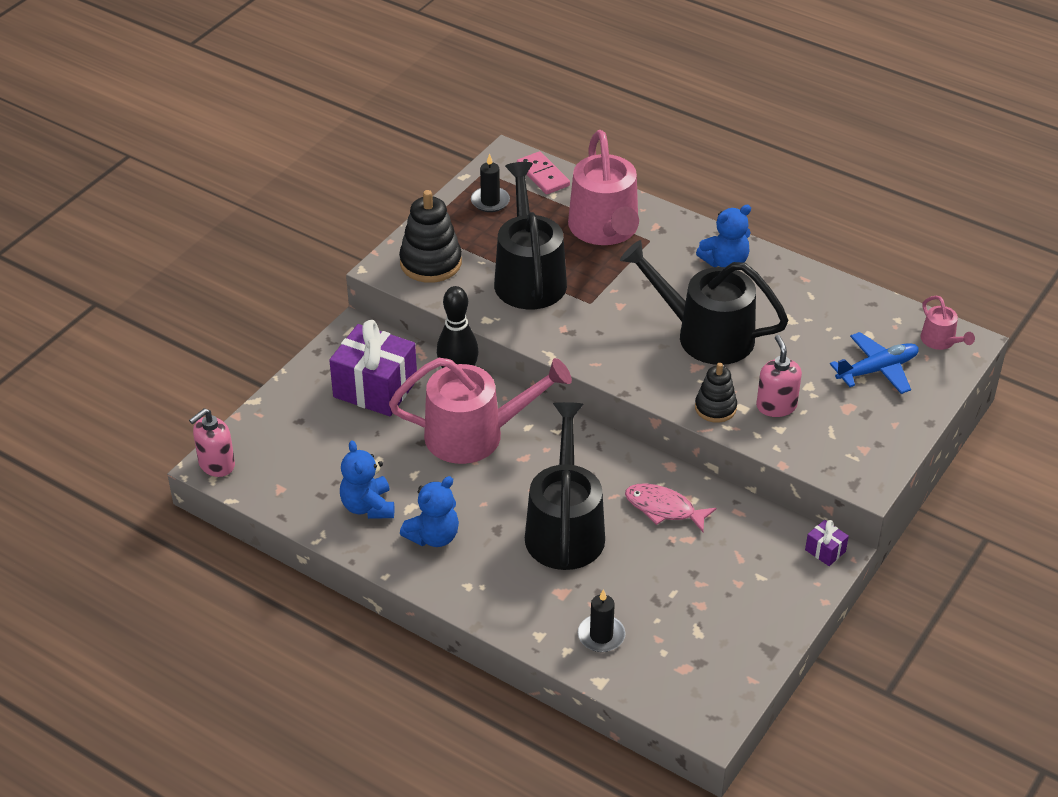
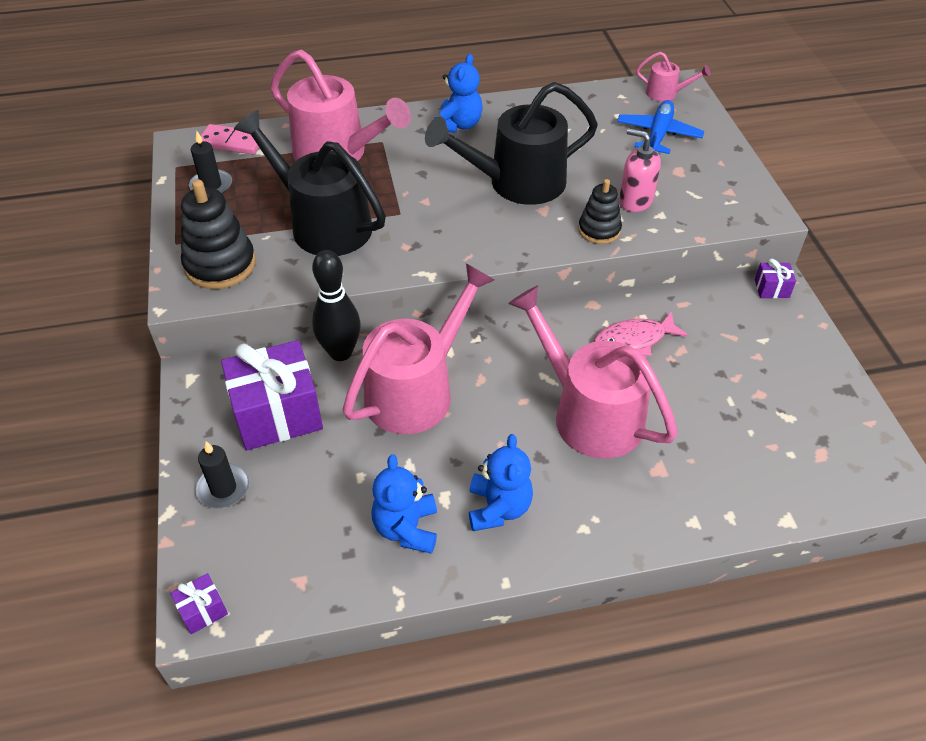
camera: 45 degrees left, 5 degrees up
(216, 464) = (203, 610): pink soap dispenser -> purple gift
(368, 506) = (406, 528): blue teddy bear -> blue teddy bear turned 60 degrees clockwise
(565, 528) = (588, 413): black watering can -> pink watering can
(601, 635) = (735, 480): black candle -> black candle (223, 488)

